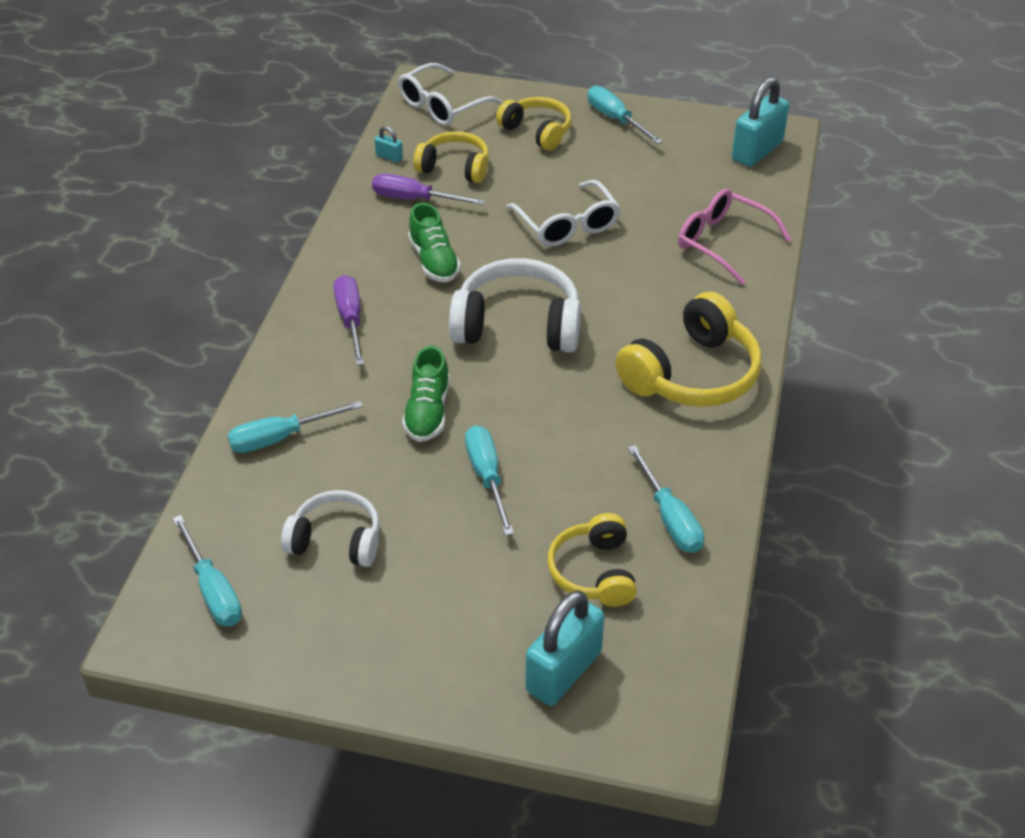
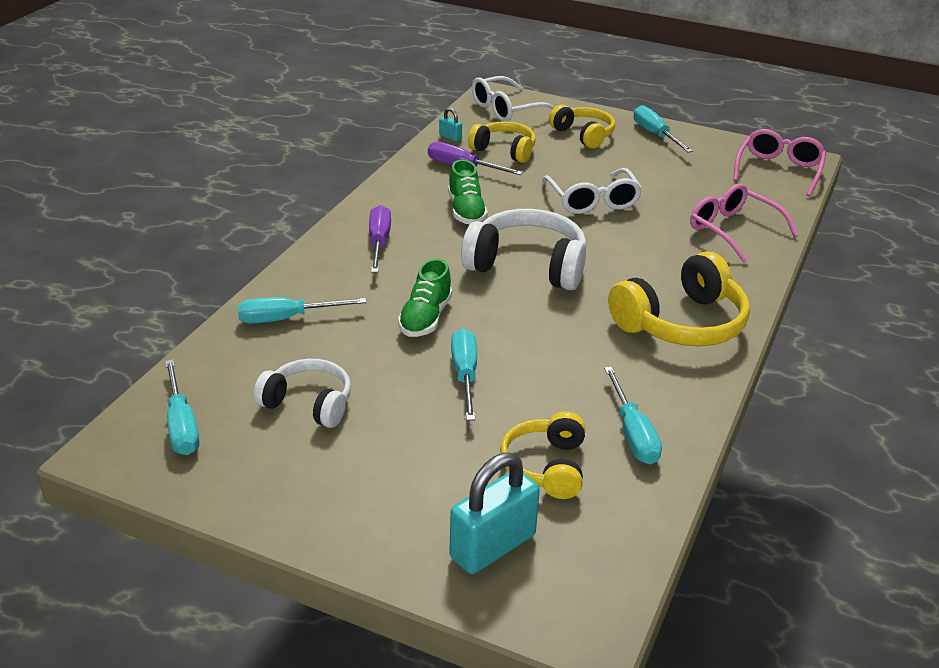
camera: 10 degrees right, 10 degrees down
(757, 151) = (779, 170): turquoise padlock -> pink glasses

